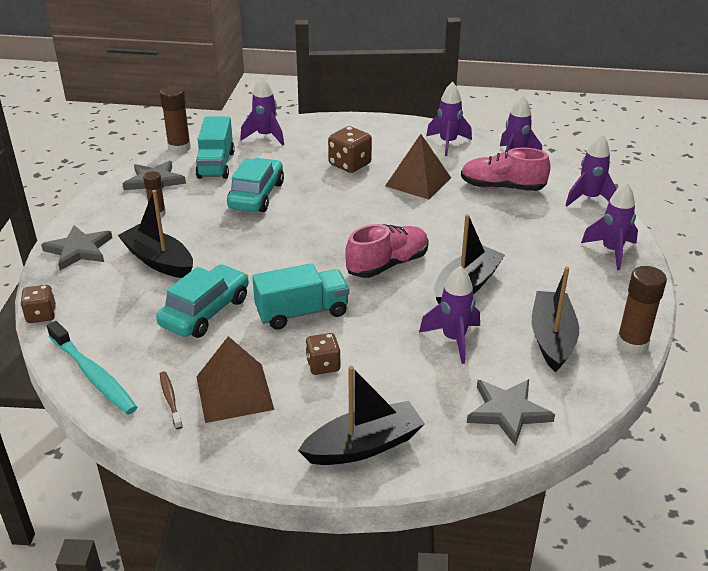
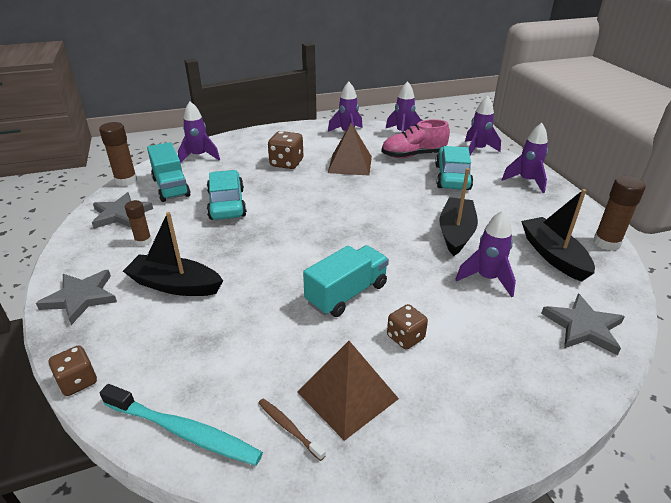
camera: 25 degrees left, 0 degrees up
(205, 312) = (257, 321): turquoise car -> turquoise car (452, 177)
(364, 446) = (507, 404): black boat -> none
(387, 264) = (382, 232): pink shoe -> none

